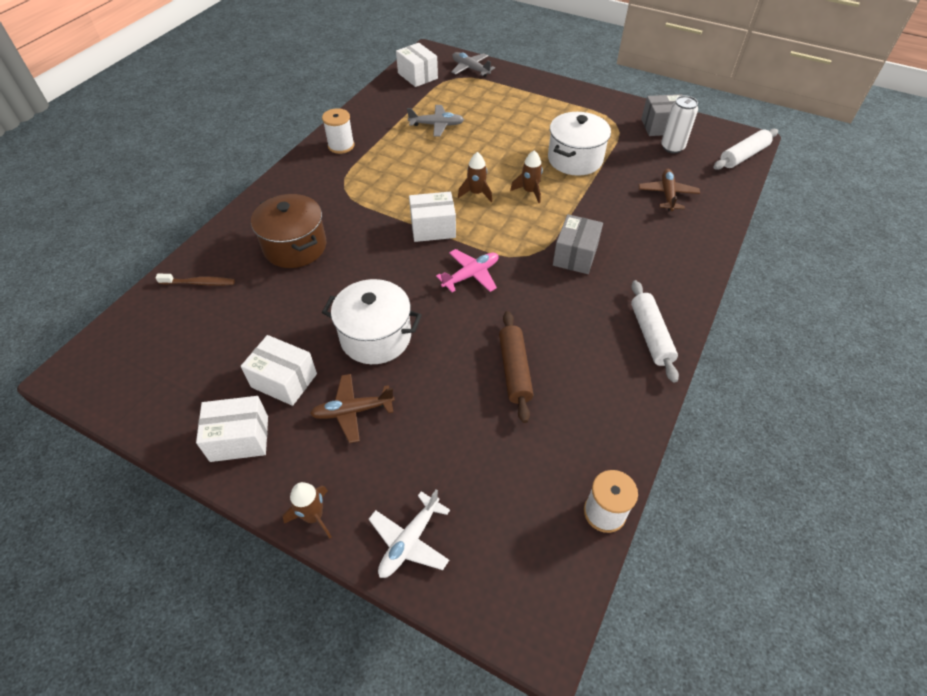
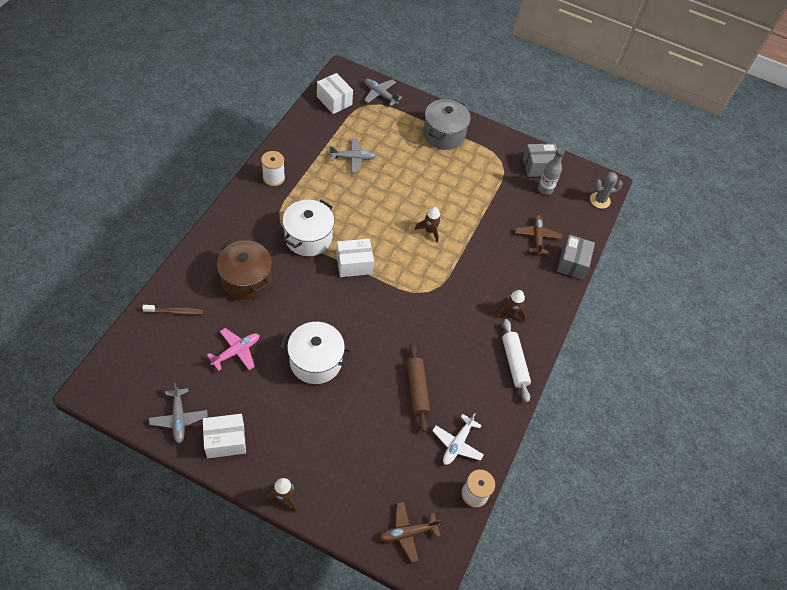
camera: 10 degrees left, 5 degrees up
(180, 409) = (179, 418): none -> grey plane
(284, 380) = (251, 396): white box -> none
(352, 411) = (303, 421): brown plane -> brown plane (407, 533)
(409, 541) = (348, 513): white plane -> white plane (457, 444)
(471, 275) = (384, 309): pink plane -> pink plane (236, 351)
(476, 193) = (387, 231): brown rocket -> brown rocket (511, 312)
(544, 101) = (443, 134): none -> grey pot
(575, 159) = (466, 199): white pot -> white pot (308, 237)
(575, 255) = (463, 292): grey box -> grey box (572, 263)
(672, 147) = (545, 189): white can -> grey bottle
(743, 156) = (600, 200): white rolling pin -> grey cactus

